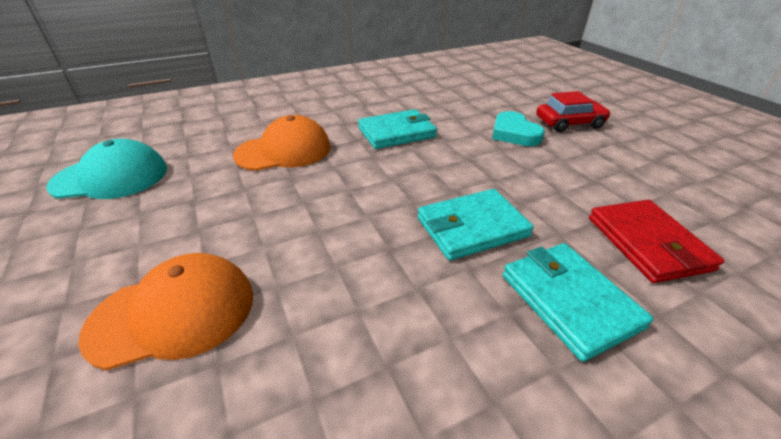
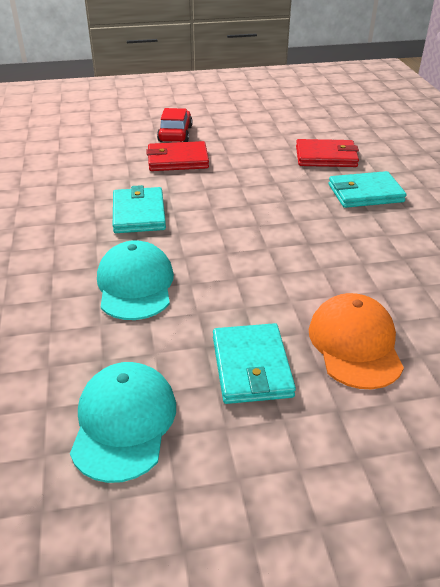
camera: 75 degrees left, 0 degrees up
(284, 151) = (135, 285): orange cap -> turquoise cap
(472, 227) = (295, 207): turquoise wallet -> turquoise wallet (251, 367)
(514, 133) = (177, 160): turquoise heart -> red wallet

